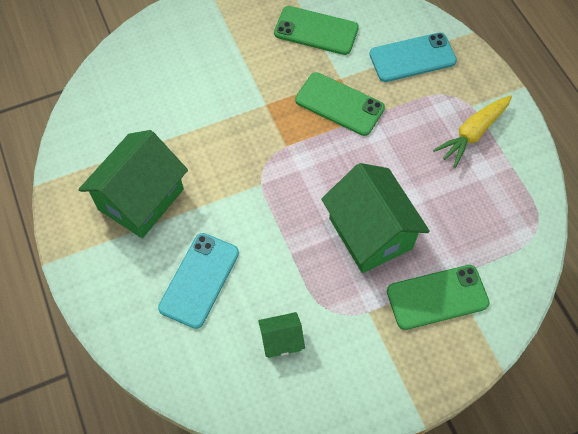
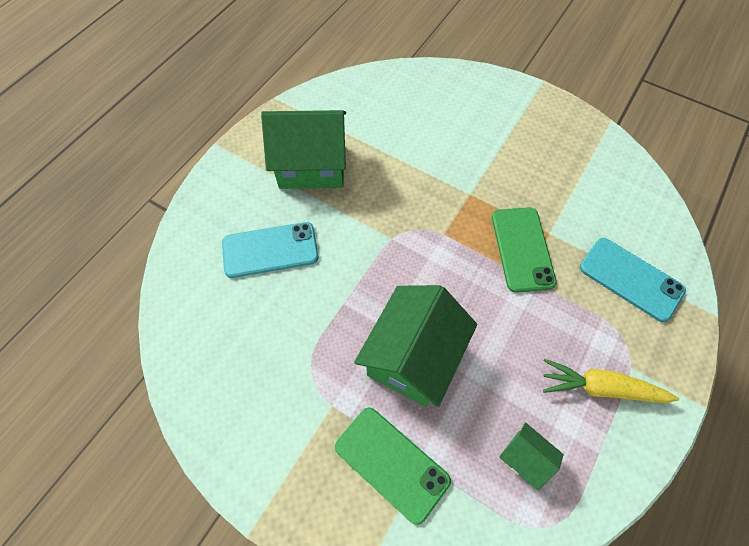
camera: 55 degrees right, 0 degrees up
(281, 340) = (256, 347): green house -> green house (524, 458)
(316, 31) = (578, 184): green phone -> none

